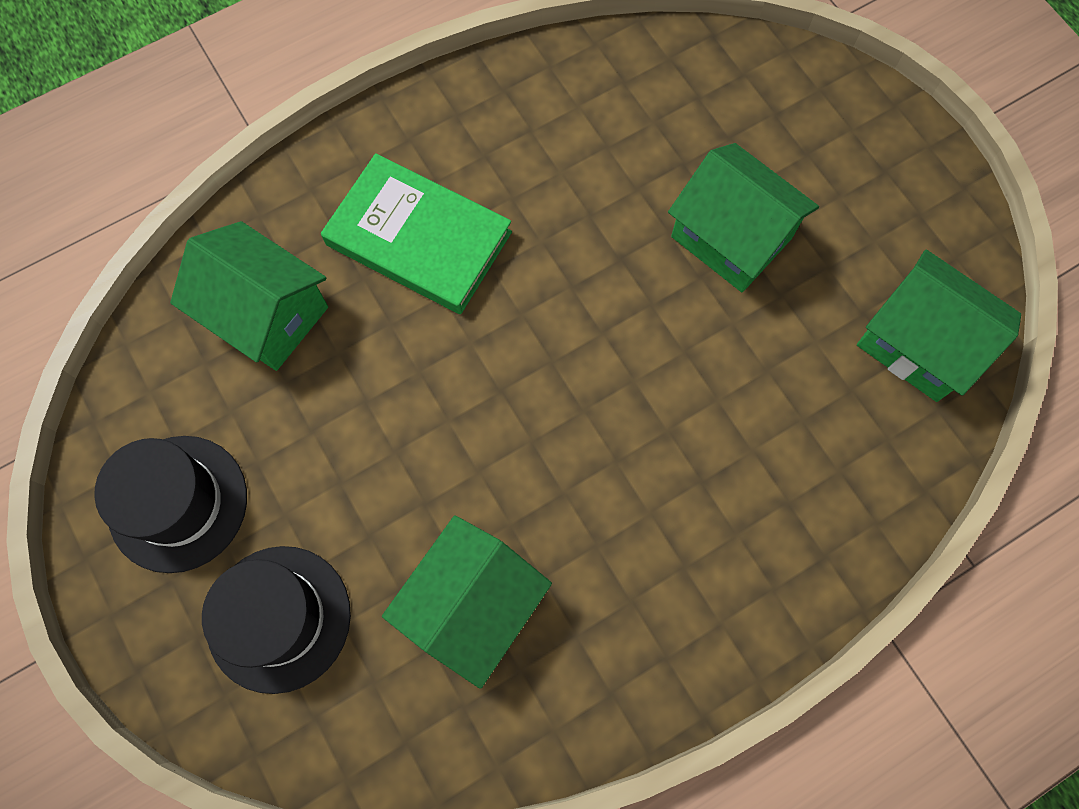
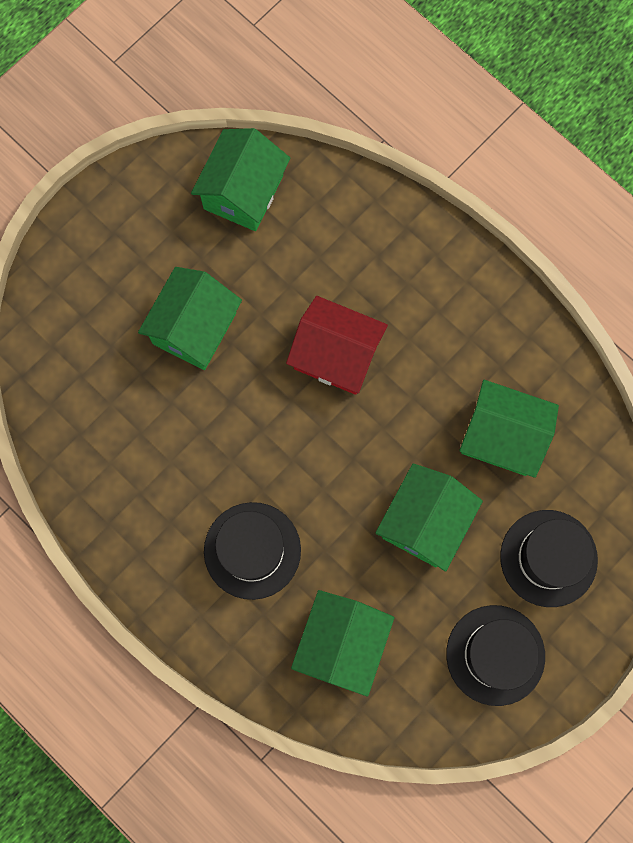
camera: 105 degrees left, 5 degrees up
(385, 460) = (425, 522): none -> green house
(419, 238) = (252, 550): green book -> black hat
(651, 406) = (336, 355): none -> red house

